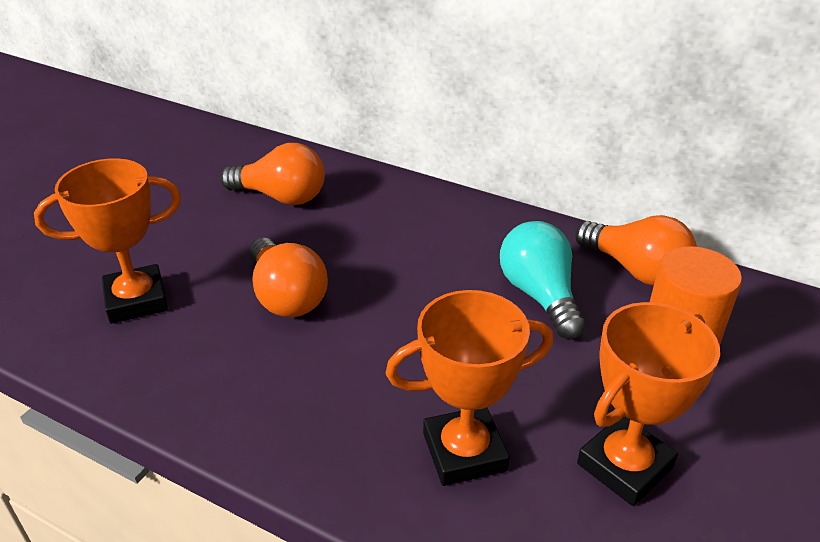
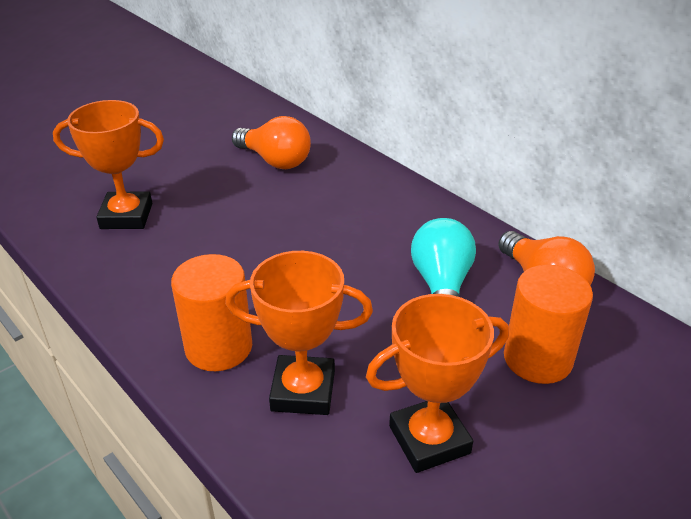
camera: 20 degrees right, 0 degrees up
(286, 296) = (235, 238): orange light bulb -> none
(340, 429) = (218, 347): none -> orange cylinder

